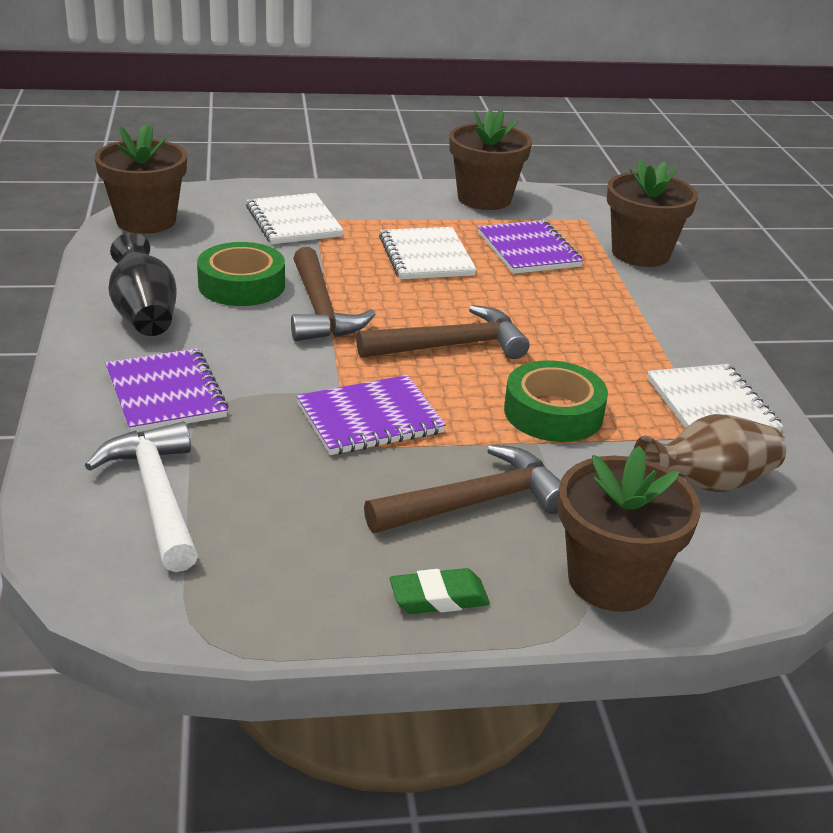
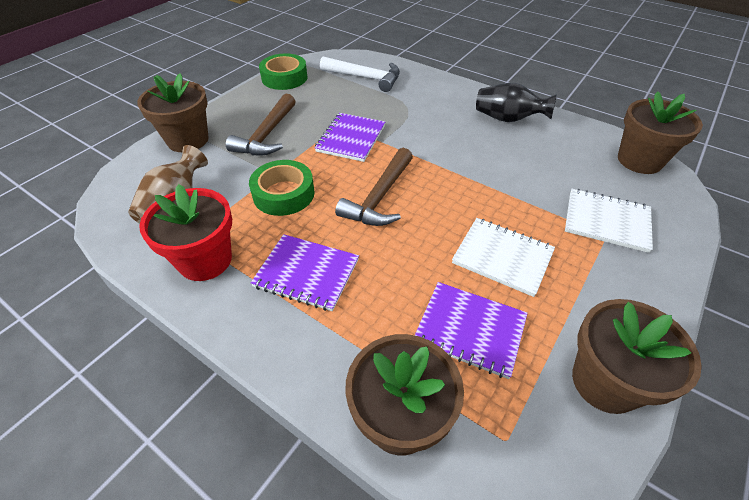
camera: 135 degrees right, 15 degrees up
(166, 394) = (429, 101): purple notebook -> purple notebook (306, 273)
(241, 285) = (519, 159): green tape -> green tape (284, 78)
(320, 310) = (465, 172): brown hammer -> none
(438, 598) = (242, 103): green eraser -> none
(711, 406) = (205, 260): white notebook -> red flower pot

